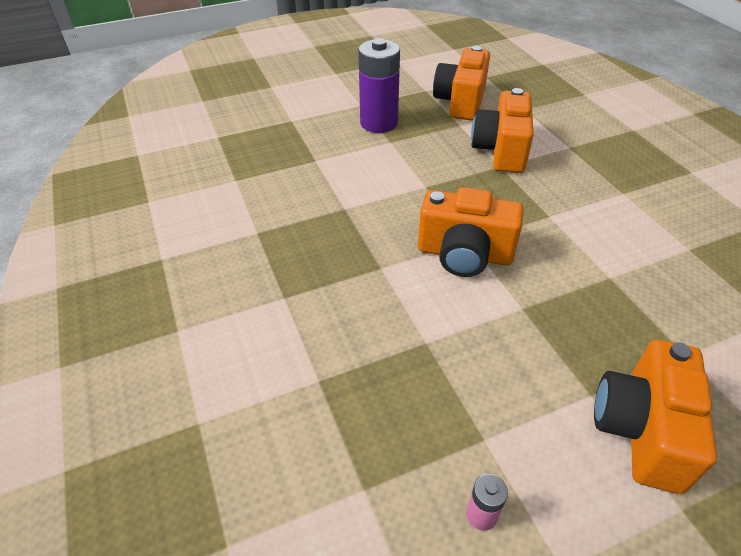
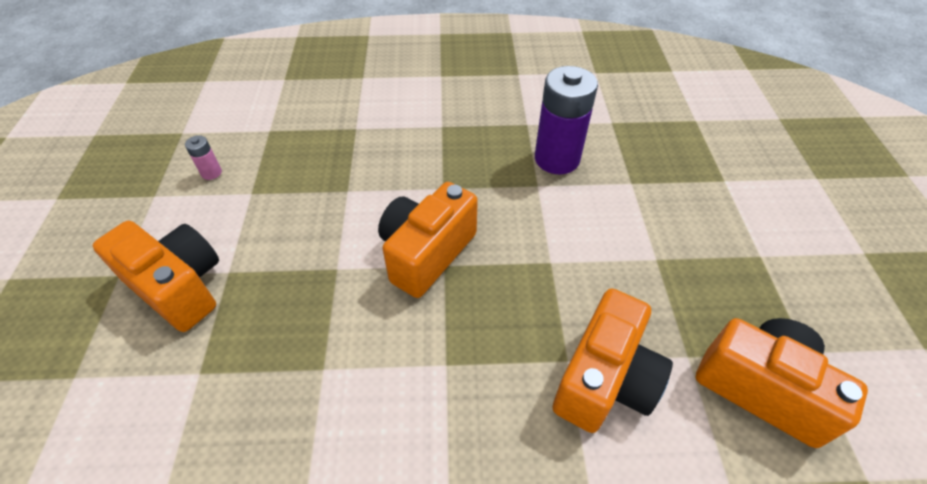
camera: 110 degrees right, 5 degrees up
(379, 123) = (706, 260): purple battery -> purple battery (557, 159)
(501, 150) = (605, 380): orange camera -> orange camera turned 90 degrees clockwise

